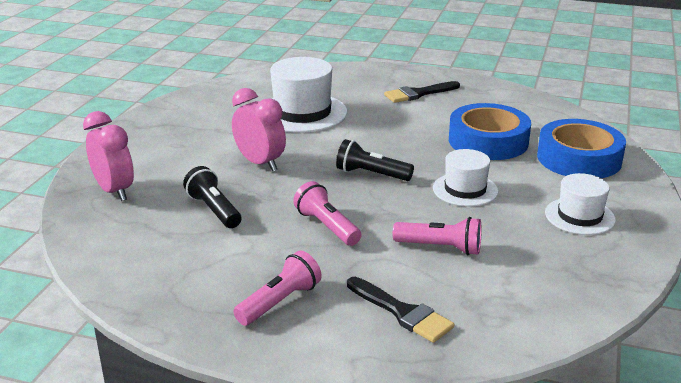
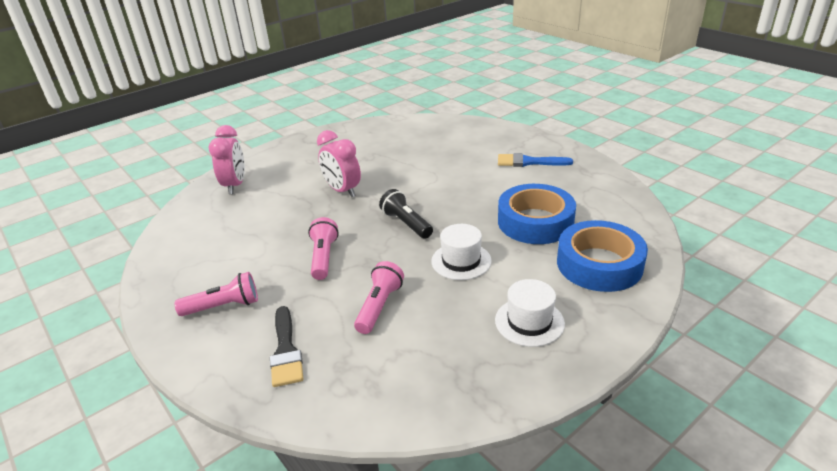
camera: 35 degrees right, 5 degrees up
(214, 210) = (271, 218): black flashlight -> none
(260, 163) = (342, 191): pink clock -> pink clock turned 150 degrees clockwise
(302, 113) = (419, 157): white hat -> none
(418, 94) = (528, 162): black brush -> blue brush
(440, 247) = (379, 306): pink flashlight -> pink flashlight turned 120 degrees counterclockwise

